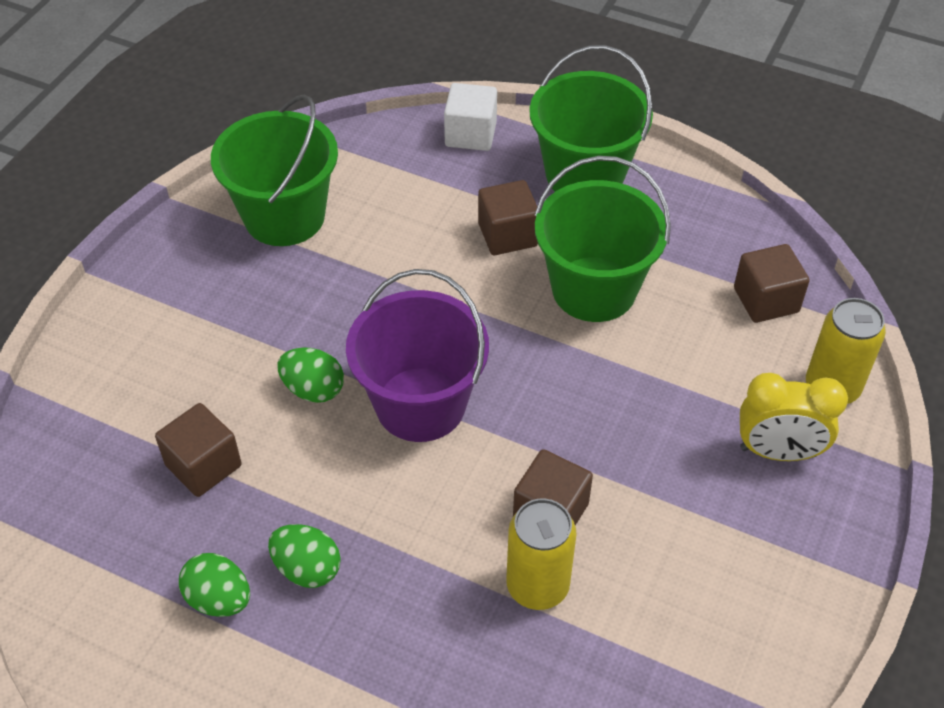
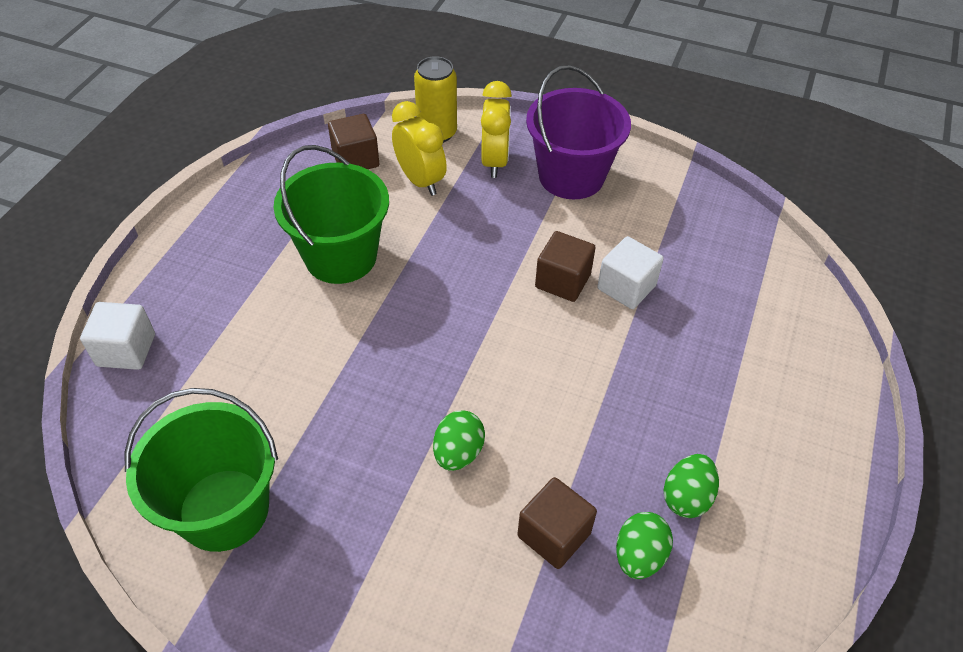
camera: 95 degrees left, 0 degrees up
(307, 569) = (644, 435): green egg -> green egg (639, 556)
(420, 404) = (469, 368): purple bucket -> purple bucket (571, 176)
(507, 235) = (271, 316): brown cube -> none
(537, 586) = (626, 287): yellow can -> white cube
(584, 174) = (200, 262): green bucket -> none
(731, 366) = (420, 181): none -> yellow clock

